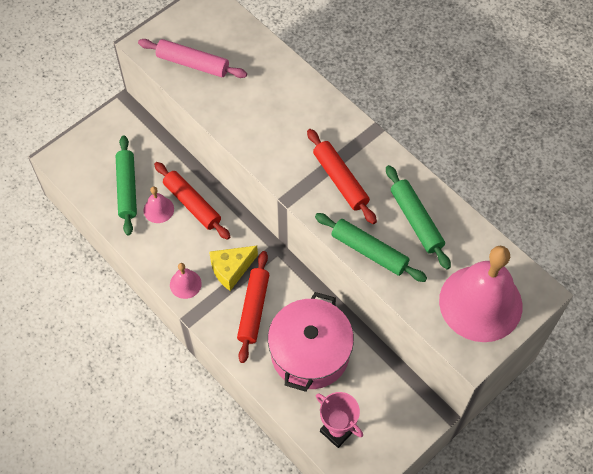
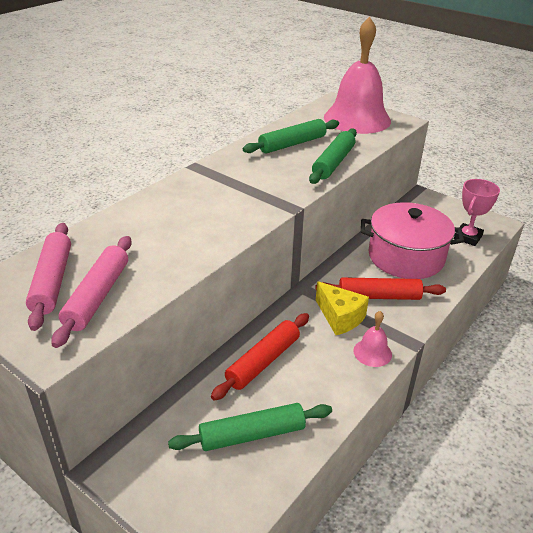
camera: 100 degrees left, 25 degrees down
(158, 209) = (278, 393): pink bell -> none
(214, 38) = (52, 281): none -> pink rolling pin
(340, 180) = (260, 180): red rolling pin -> none

